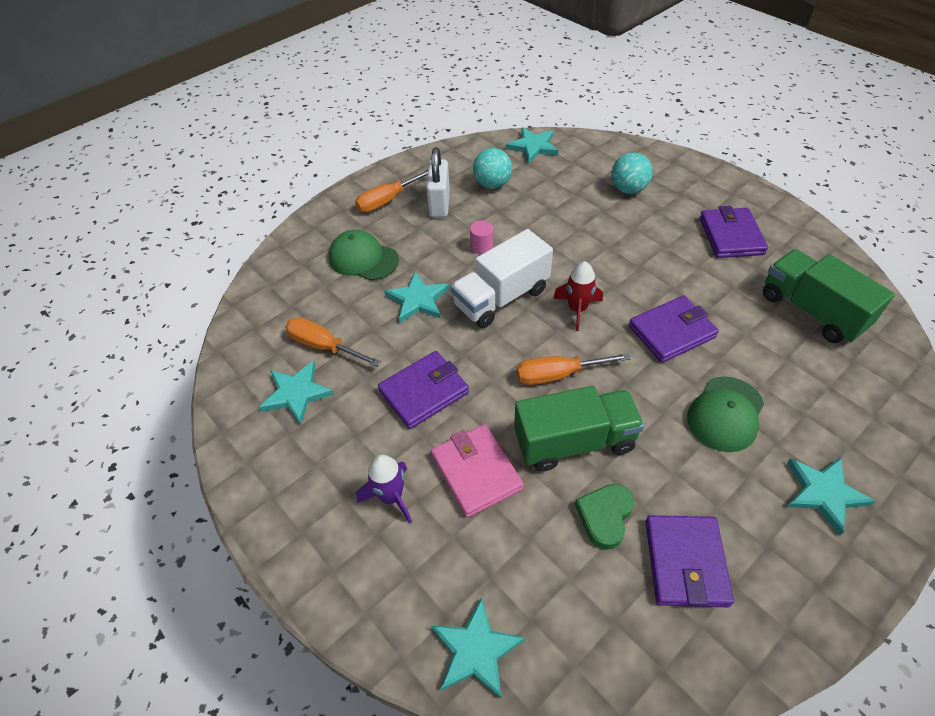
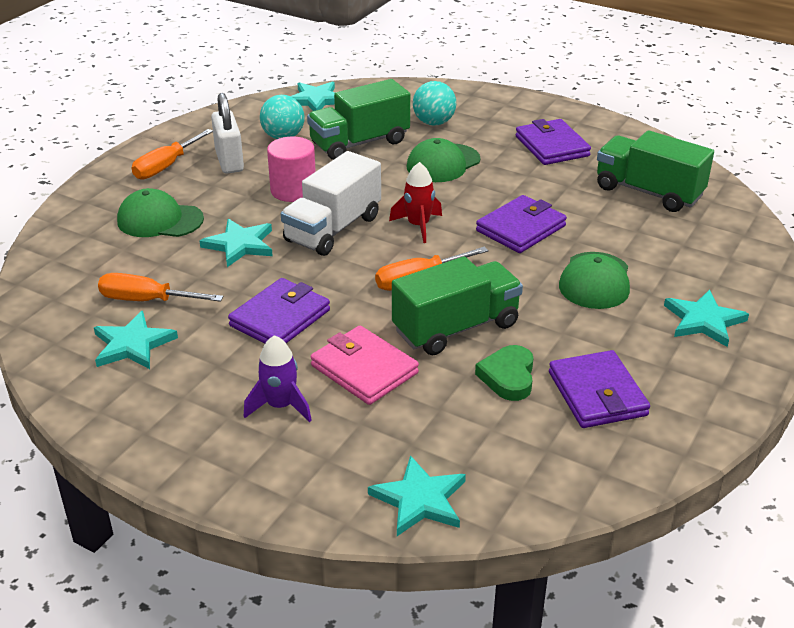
camera: 20 degrees left, 15 degrees down
(481, 246) = (293, 190): pink cylinder -> pink cylinder, size x1.76
(555, 202) = (359, 143): none -> green truck
(622, 239) = (443, 163): none -> green cap

